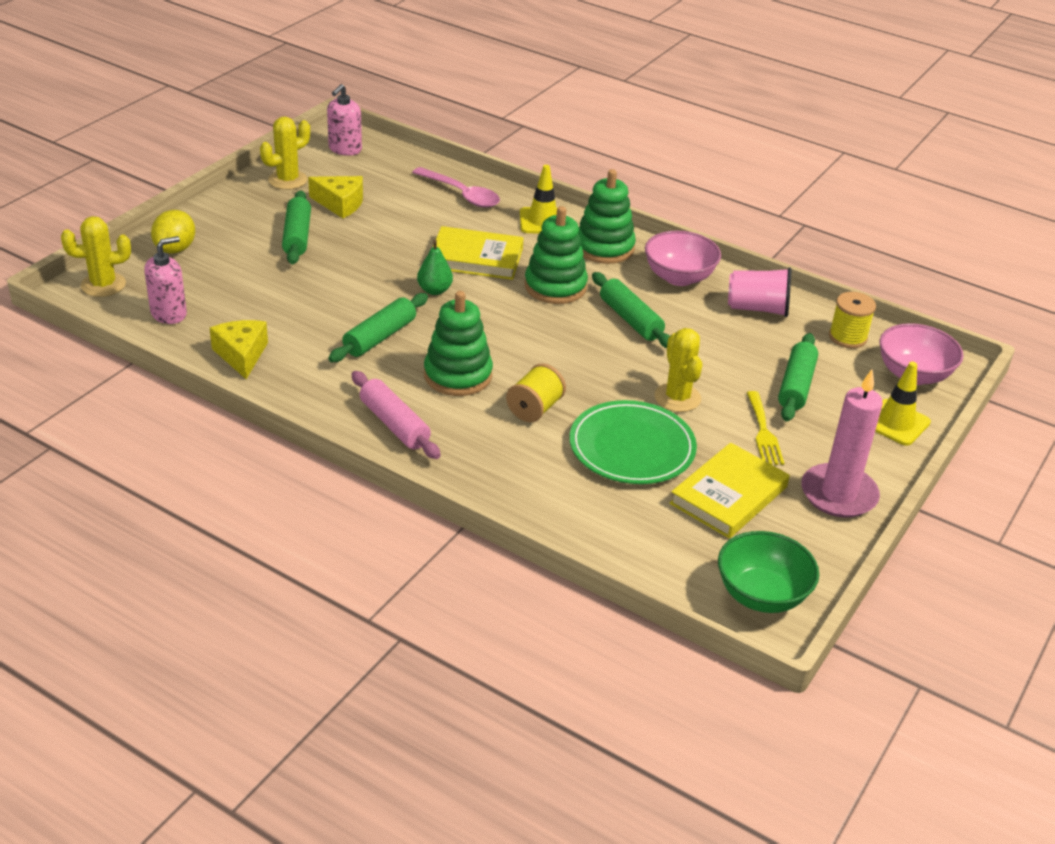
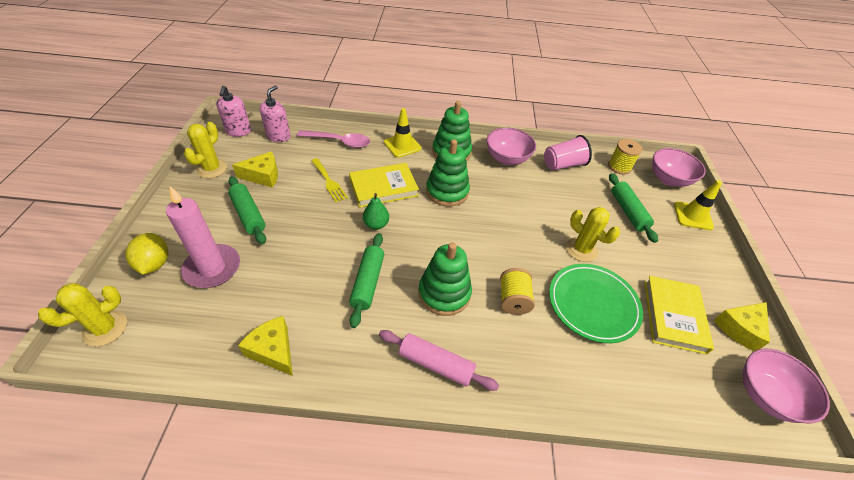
camera: 30 degrees left, 10 degrees up
(169, 314) = (184, 334): pink soap dispenser -> pink soap dispenser (278, 136)
(630, 319) = (507, 199): green rolling pin -> none
(761, 595) = (766, 395): green bowl -> pink bowl
(763, 432) = (644, 254): yellow fork -> yellow fork (329, 182)
(807, 538) = (739, 328): none -> yellow cheese
(838, 494) = (719, 283): pink candle -> pink candle (212, 268)

